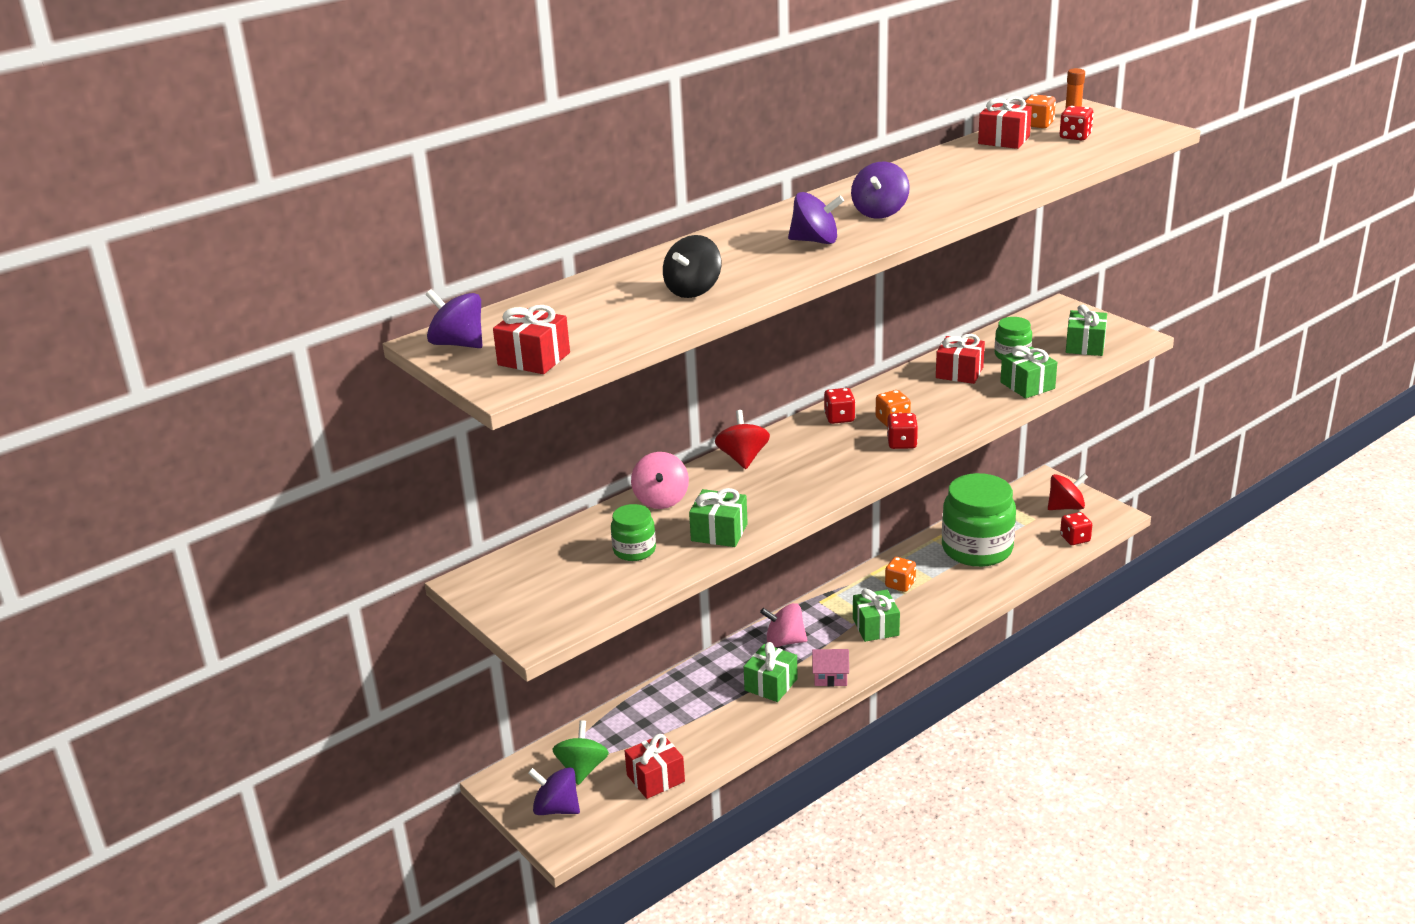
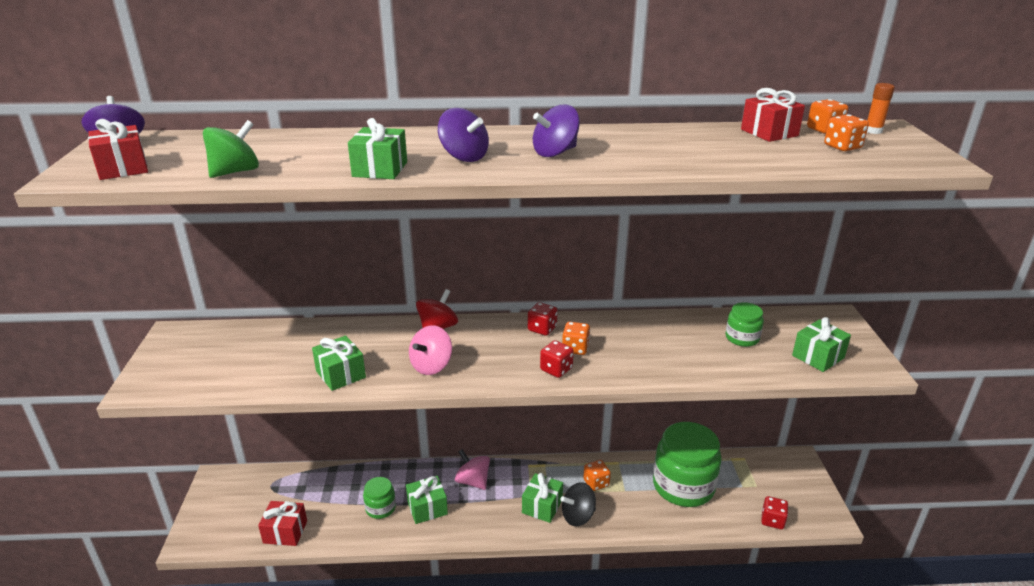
camera: 35 degrees right, 0 degrees up
(556, 808) = (215, 515): purple spinning top -> none
(582, 769) = (260, 497): green spinning top -> green spinning top (235, 172)
(634, 550) = (278, 359): green jar -> green jar (380, 508)
(661, 499) = (347, 332): pink spinning top -> pink spinning top (431, 366)
(693, 290) = (311, 161): black spinning top -> black spinning top (578, 516)
(830, 677) = (469, 526): pink house -> none
(959, 373) = (679, 334): red gift -> none
(1027, 385) = (721, 368): green gift -> green gift (380, 169)
(1066, 507) = (793, 489): red spinning top -> none
(1075, 136) = (842, 147): red dice -> orange dice

